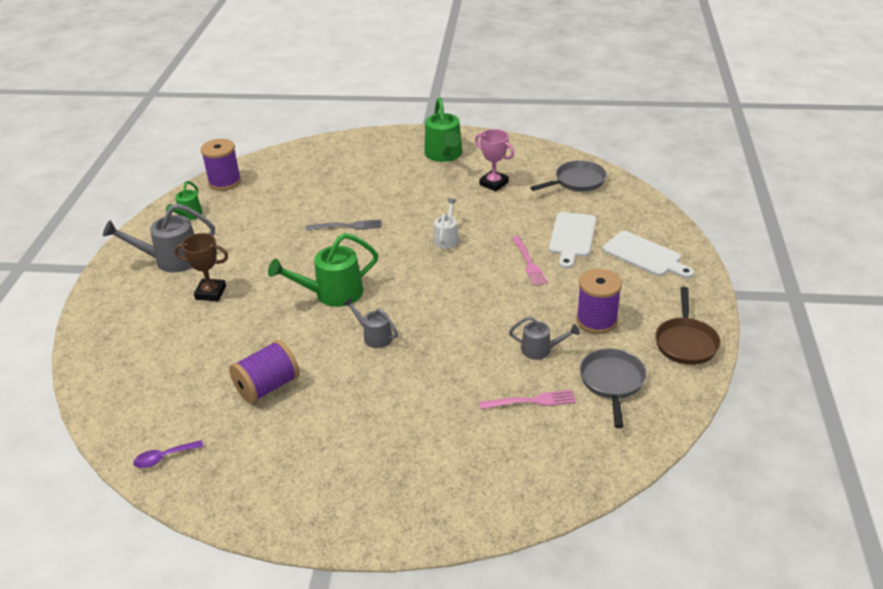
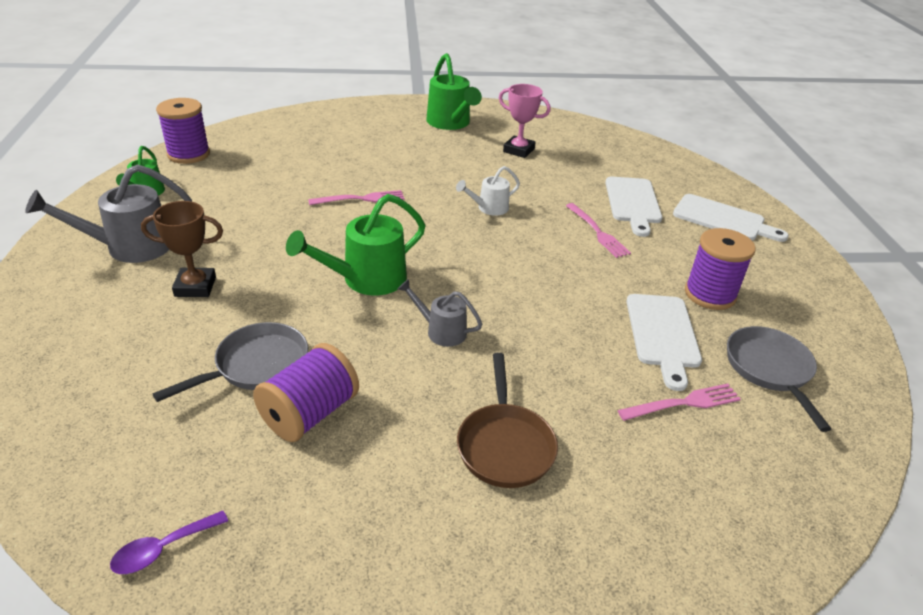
camera: 15 degrees left, 0 degrees up
(348, 226) = (361, 199): grey fork -> pink fork
(447, 238) = (488, 208): white watering can -> white watering can turned 120 degrees counterclockwise
(541, 350) = (662, 334): grey watering can -> white cutting board
(577, 181) = (609, 147): grey pan -> grey pan (256, 366)
(685, 342) = (825, 314): brown pan -> brown pan (505, 445)

